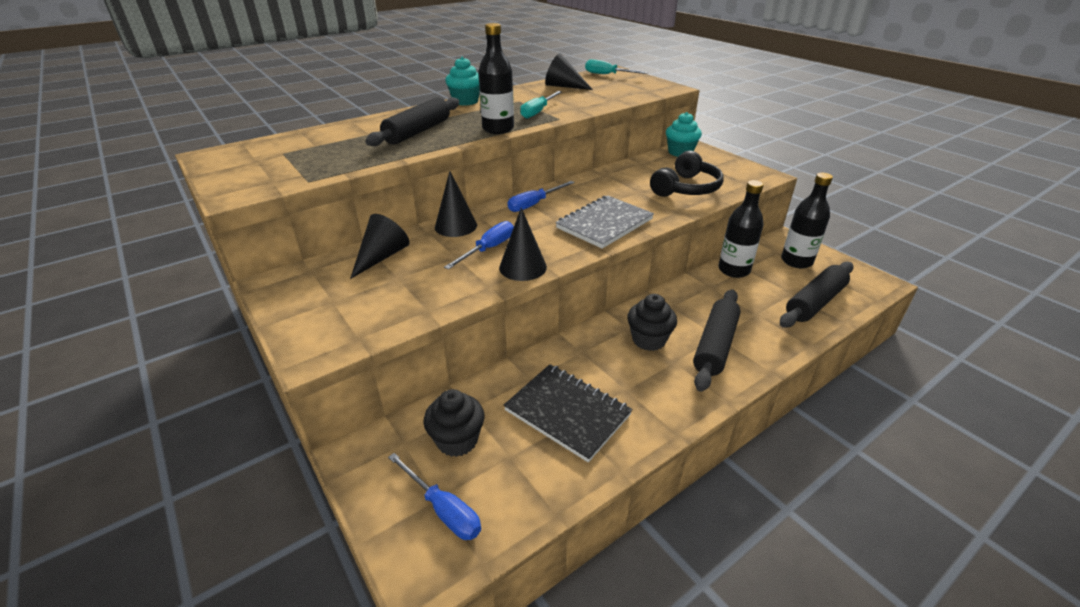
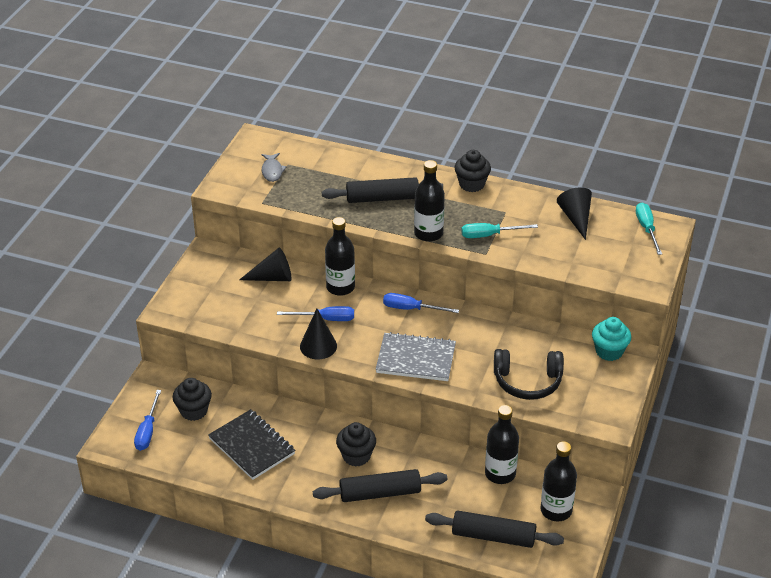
camera: 55 degrees right, 5 degrees up
(275, 162) = (272, 171): none -> grey fish
(456, 226) = (340, 287): black cone -> black bottle
(465, 101) = (471, 184): turquoise cupcake -> black cupcake
(567, 412) = (252, 446): black notebook -> black notebook turned 45 degrees counterclockwise

